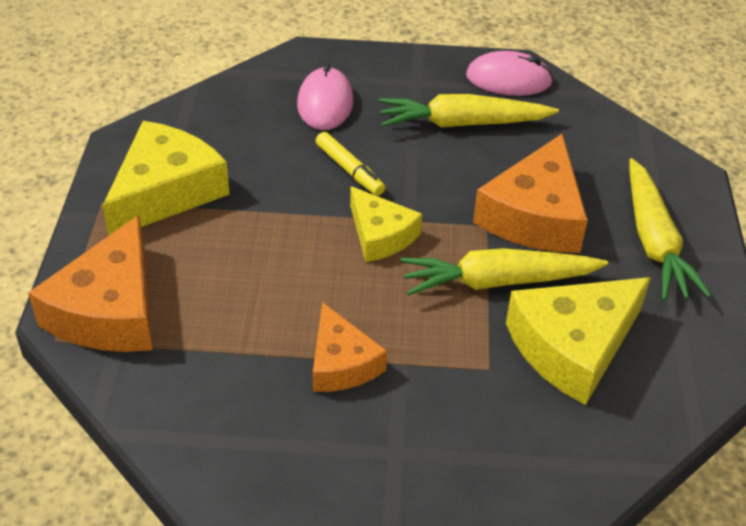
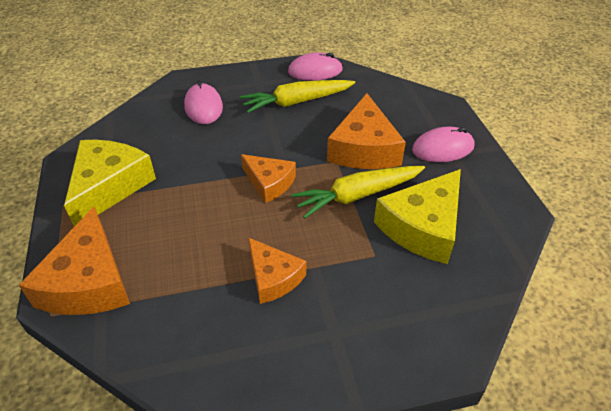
camera: 15 degrees left, 0 degrees up
(349, 170) = (234, 145): yellow marker -> none
(380, 235) = (269, 183): yellow cheese -> orange cheese
(654, 241) = (443, 148): yellow carrot -> pink mouse

